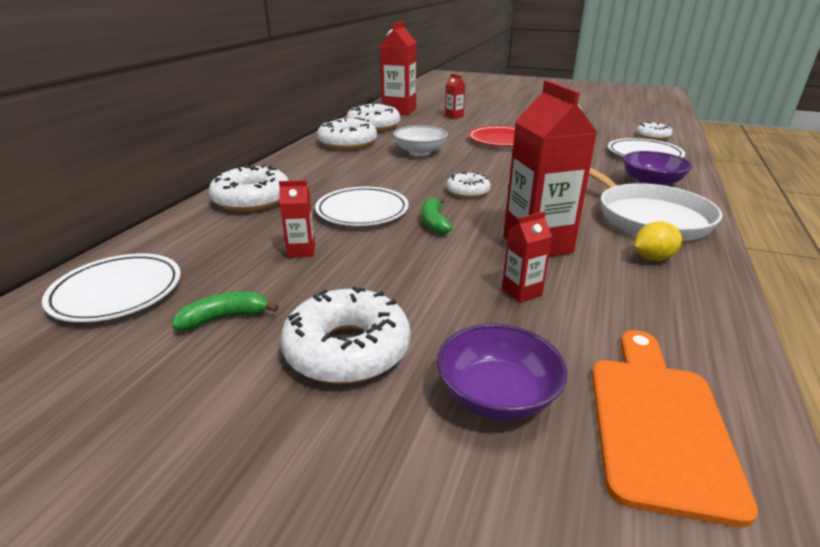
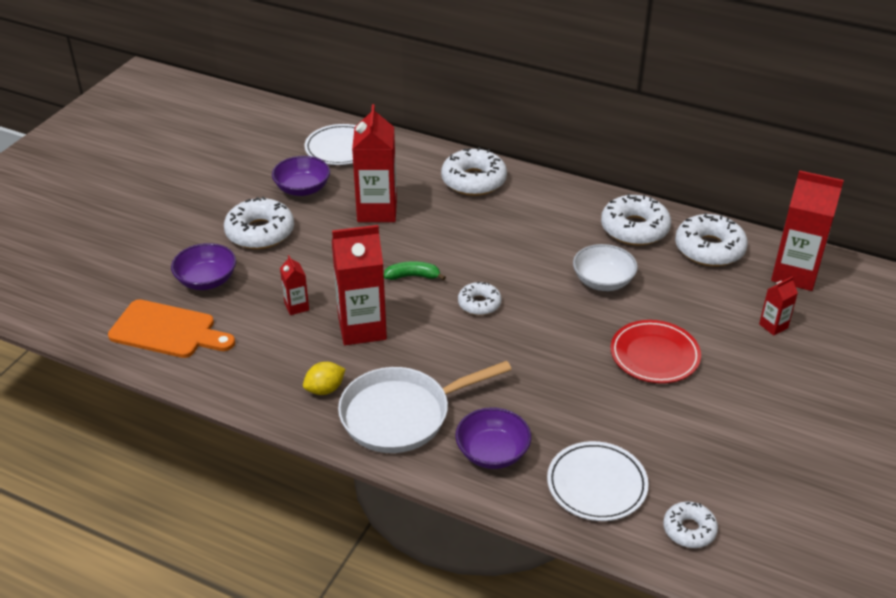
camera: 95 degrees right, 10 degrees up
(224, 318) = (302, 189): green banana -> purple bowl
(301, 251) = (377, 211): red carton -> red carton, size x2.09
(362, 211) = (442, 238): white plate -> none
(652, 258) = (325, 389): yellow lemon -> yellow lemon turned 75 degrees clockwise

